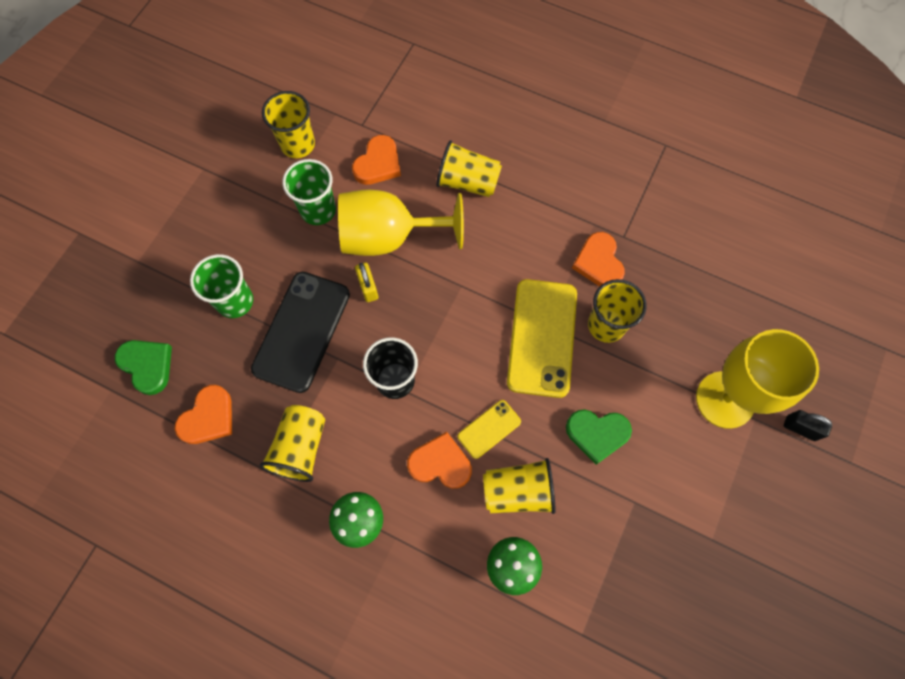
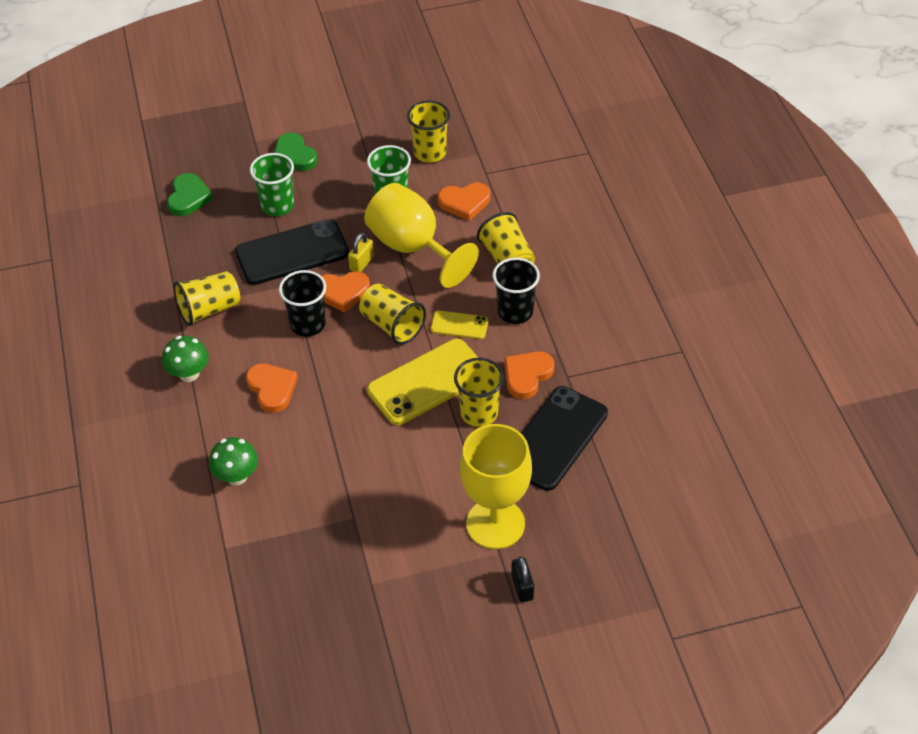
camera: 50 degrees right, 20 degrees down
(208, 417) = (184, 251): orange heart -> orange heart (342, 292)
(489, 429) = (324, 398): yellow phone -> yellow phone (459, 325)
(518, 491) = (294, 444): yellow cup -> yellow cup (392, 325)
(527, 220) = (515, 312): none -> black cup
(597, 434) = (384, 462): green heart -> green heart (294, 156)
(676, 292) = (555, 438): none -> black phone

